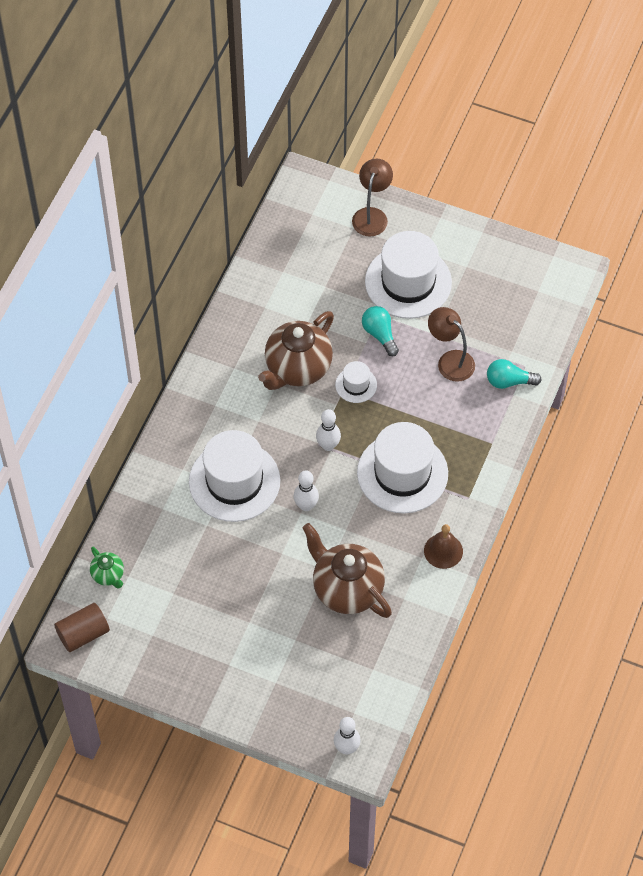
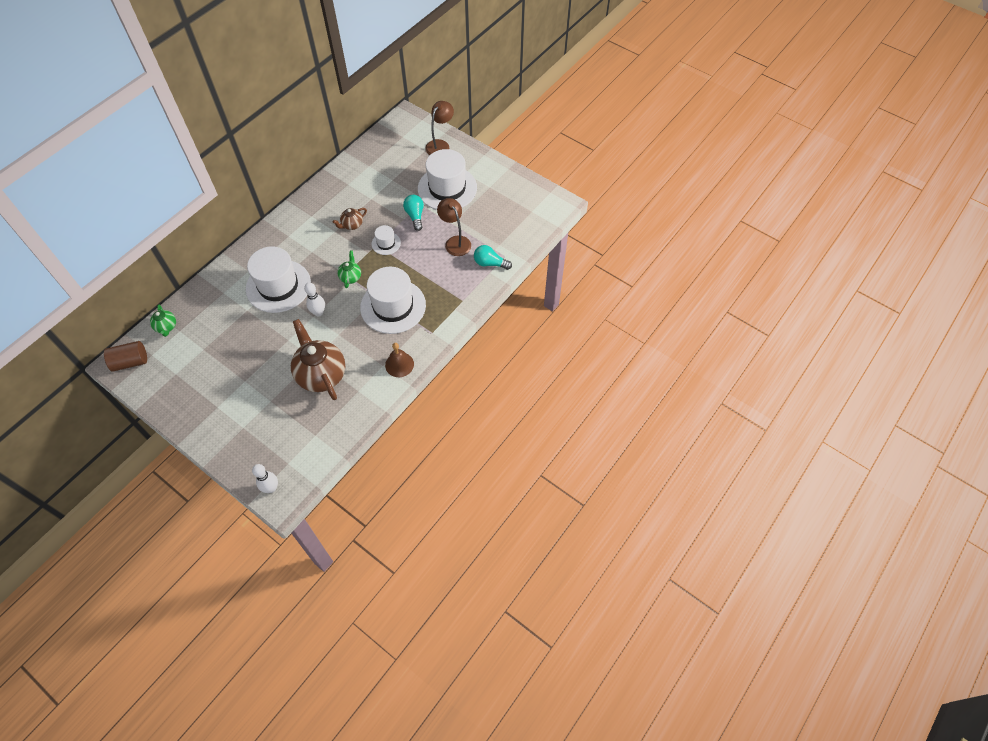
camera: 15 degrees right, 0 degrees up
(297, 368) = (352, 225): brown teapot -> brown teapot, size x0.48
(328, 445) = (350, 277): white bowling pin -> green teapot

